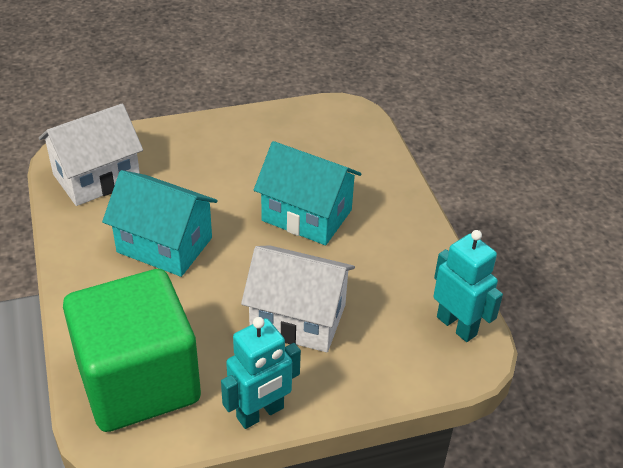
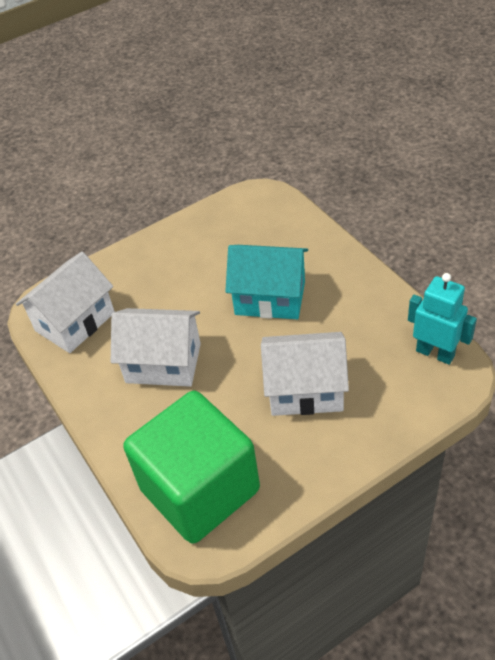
camera: 10 degrees left, 5 degrees up
(164, 245) = (163, 363): turquoise house -> white house
(260, 413) = (313, 481): turquoise robot -> none

